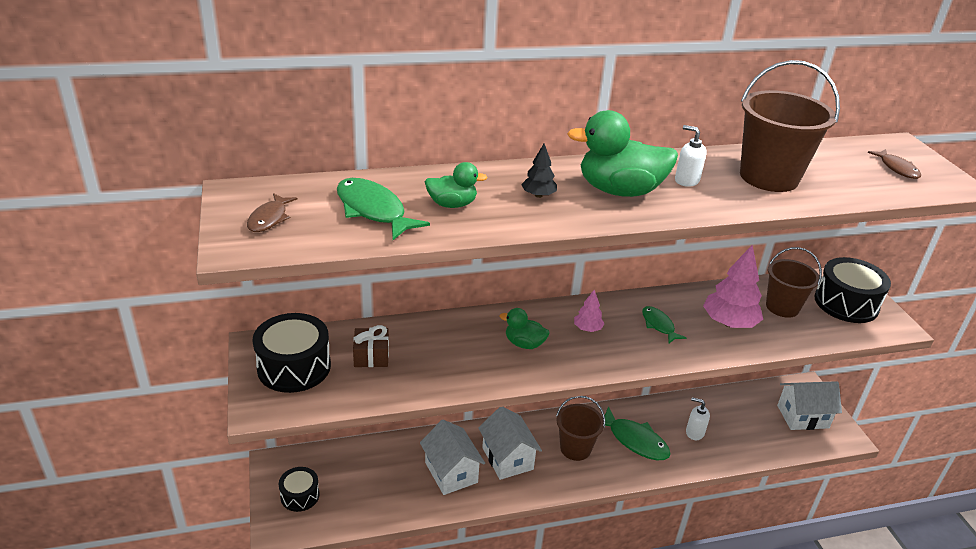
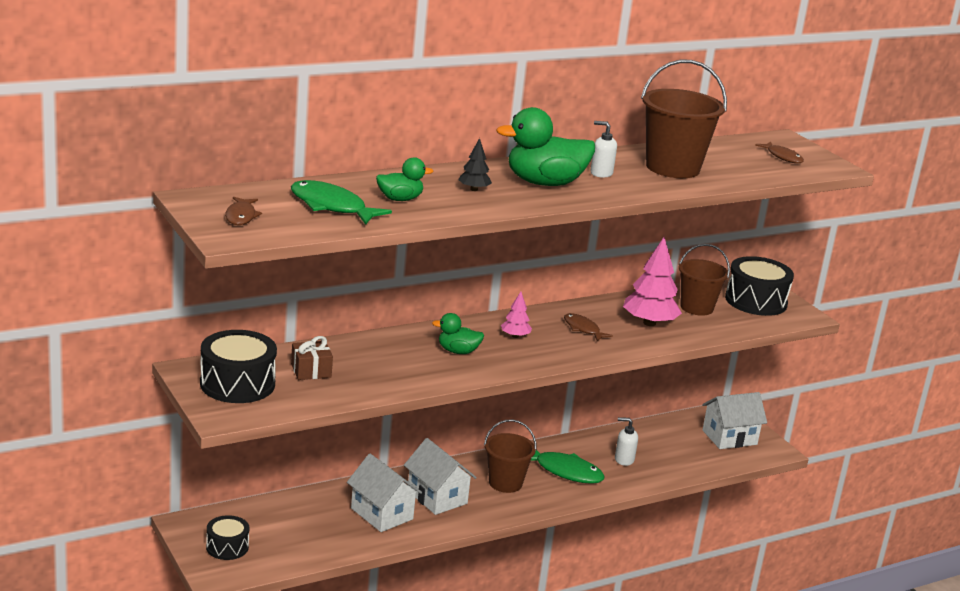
camera: 15 degrees left, 10 degrees down
(658, 325) = (583, 329): green fish -> brown fish

